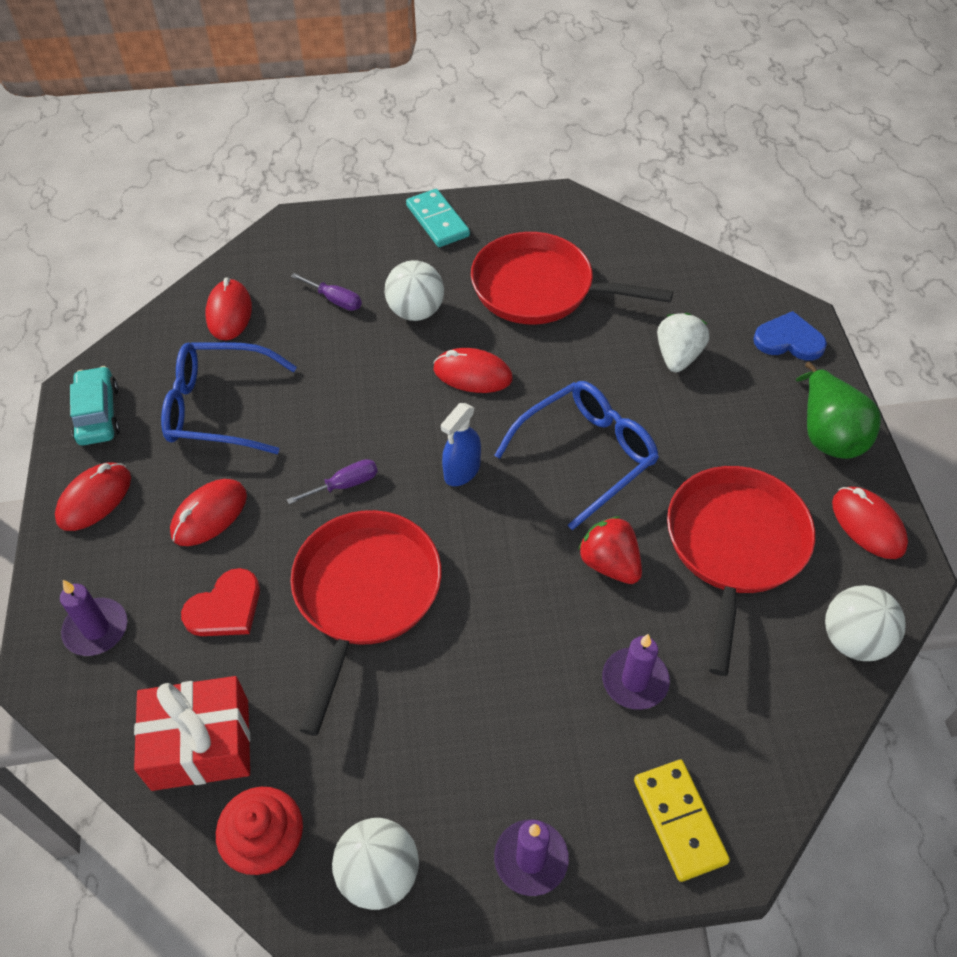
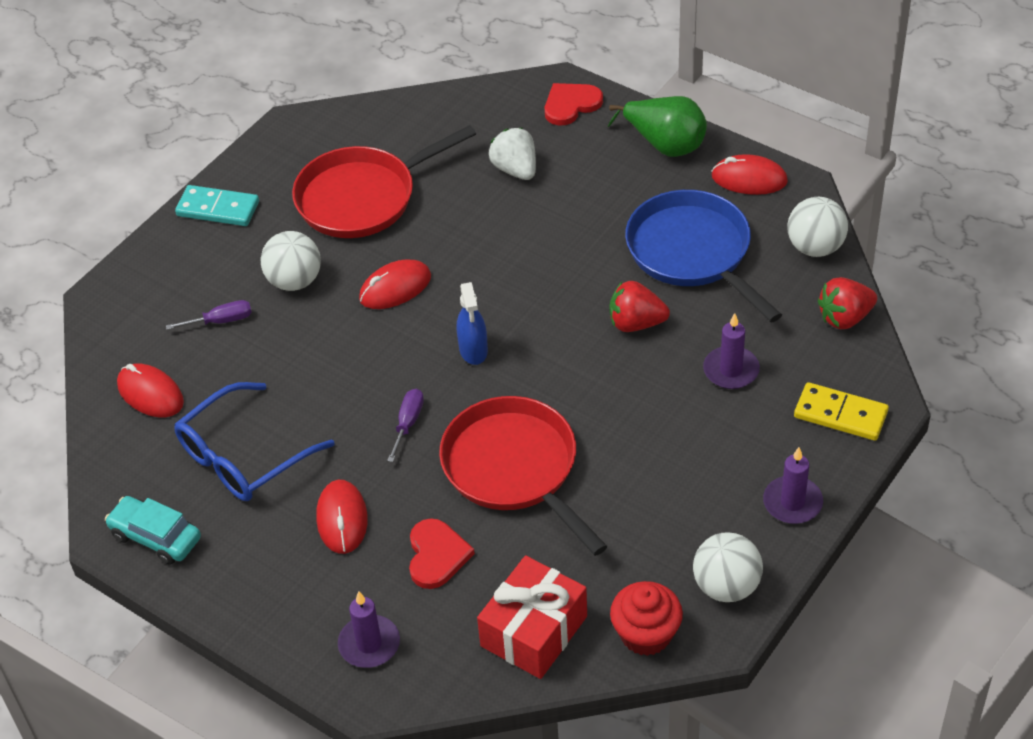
camera: 45 degrees left, 5 degrees down
(94, 499) = (242, 583): red mouse -> none
(585, 456) = (539, 276): blue glasses -> none
(735, 546) = (693, 253): red pan -> blue pan
(789, 340) = (571, 105): blue heart -> red heart
(800, 732) = (845, 318): none -> red strawberry

